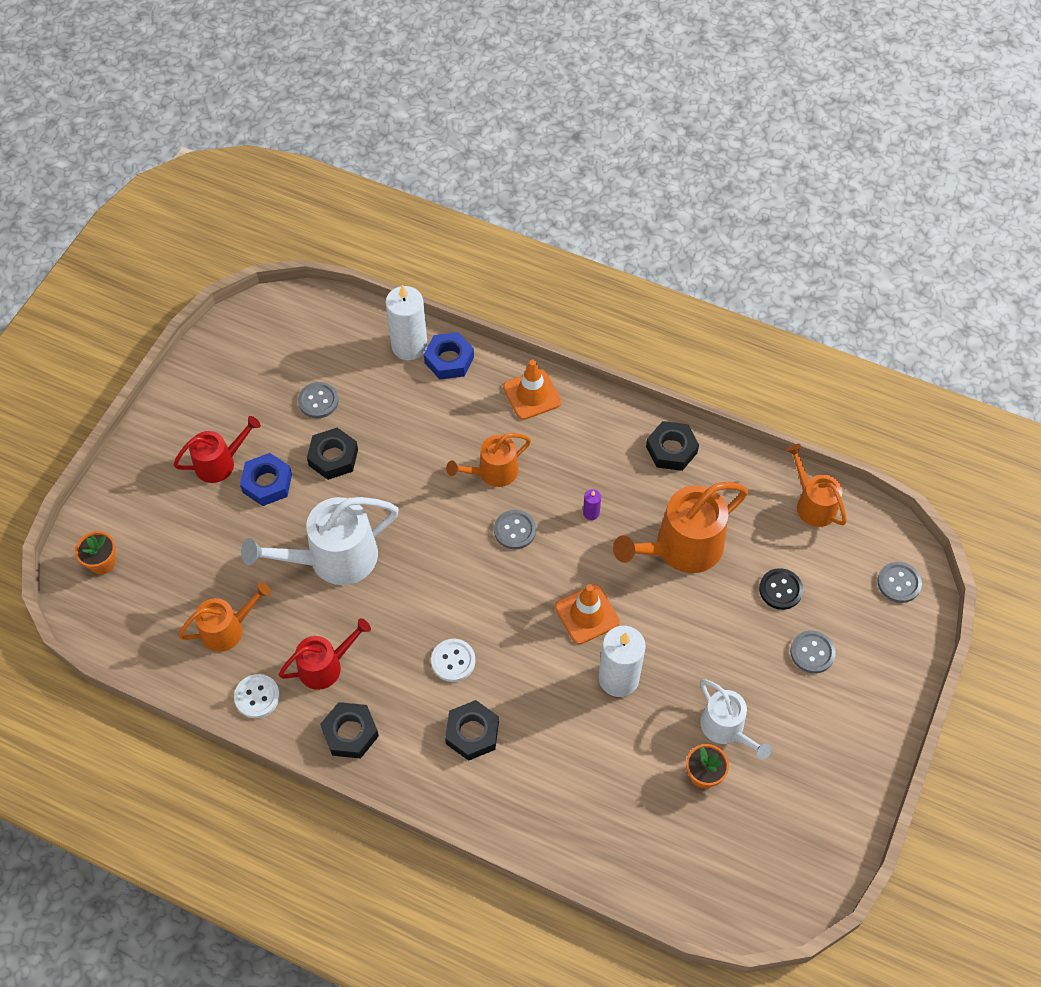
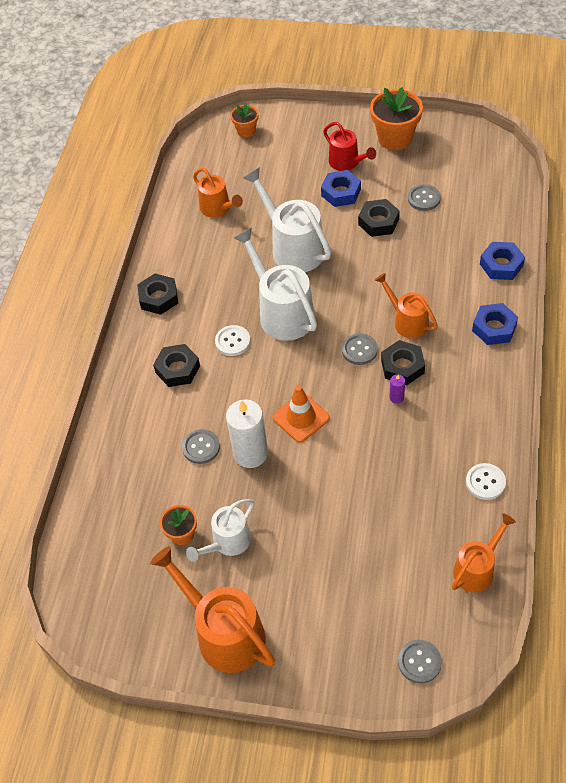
camera: 80 degrees right, 5 degrees down
(205, 400) = (395, 138): none -> orange flower pot
(257, 697) = (172, 239): white button -> white button (485, 482)
(326, 666) = (206, 269): red watering can -> none
(409, 346) = (502, 236): white candle -> none
(430, 596) = (282, 312): none -> white watering can
(532, 395) = (494, 328): orange traffic cone -> blue nut
(671, 449) = (485, 441): black nut -> black nut (402, 366)
(681, 548) = (388, 471): orange watering can -> orange watering can (224, 633)
(780, 590) = (375, 559): black button -> none
(812, 652) = (320, 597): grey button -> grey button (201, 447)

